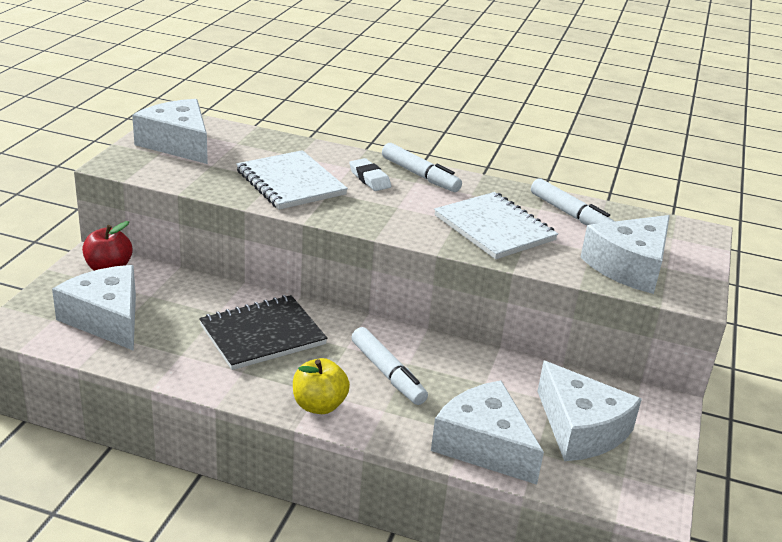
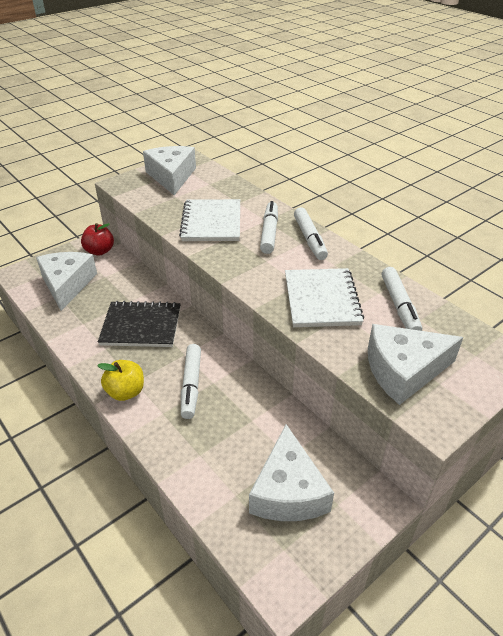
camera: 35 degrees right, 10 degrees up
(369, 179) = (269, 232): white eraser -> white marker
(484, 445) = (202, 471): white cheese -> none

